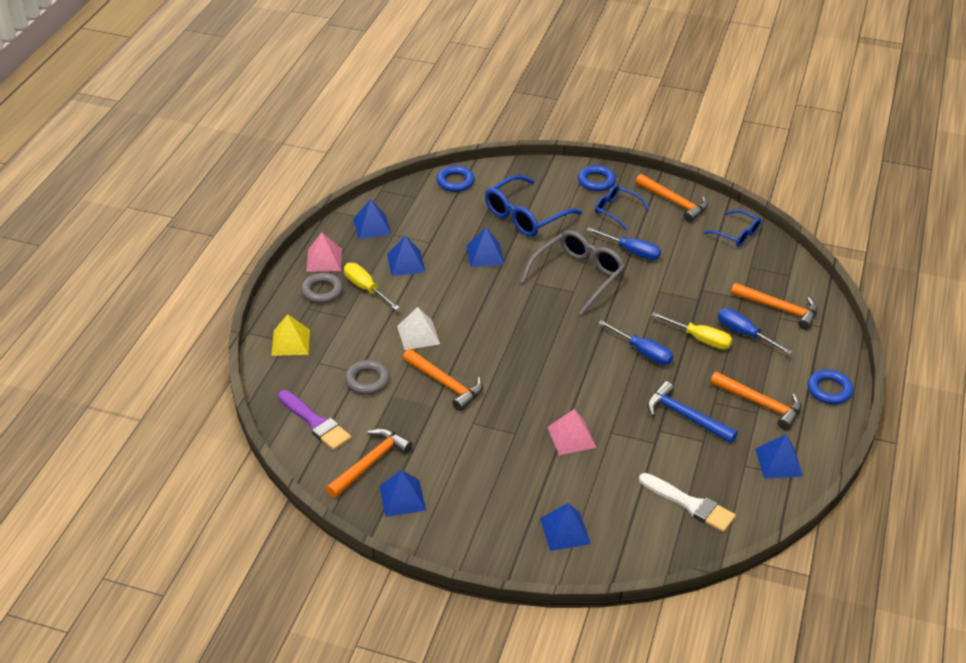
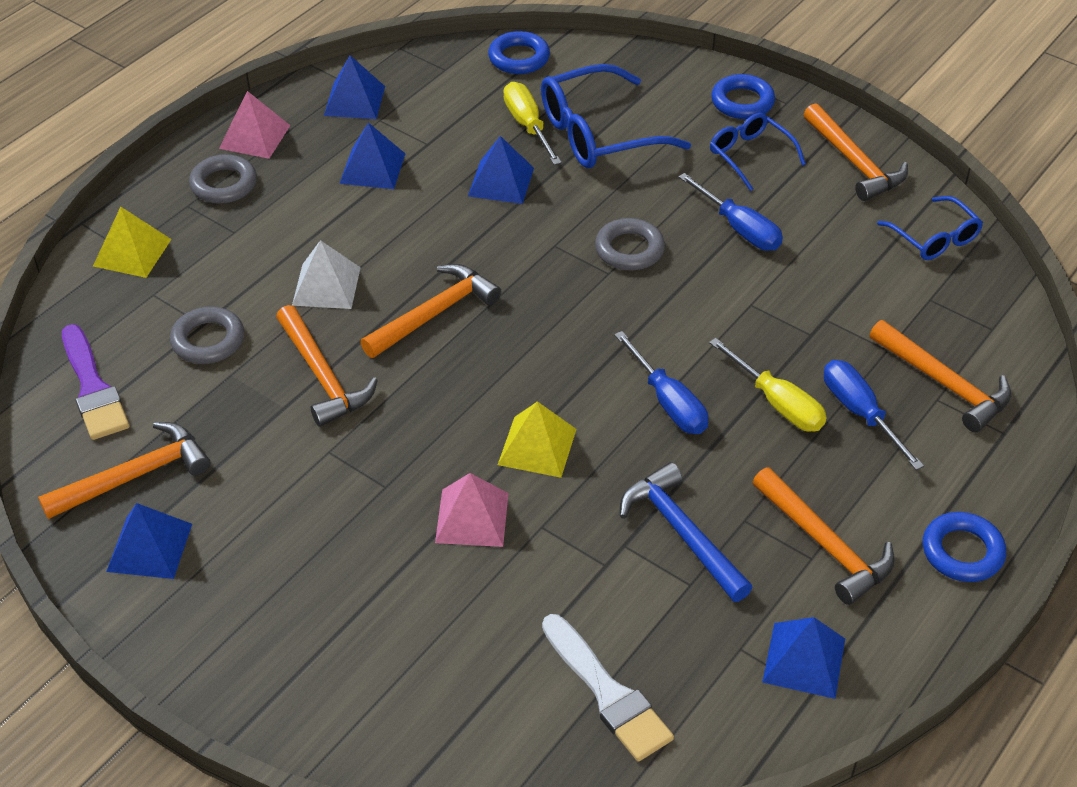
camera: 20 degrees right, 5 degrees up
(365, 288) = (290, 194): yellow screwdriver -> yellow screwdriver (527, 125)
(489, 335) = (435, 313): none -> orange hammer
(565, 531) = (372, 679): blue pyramid -> none
(578, 276) = (629, 249): grey glasses -> grey ring
(586, 392) = (537, 447): none -> yellow pyramid

